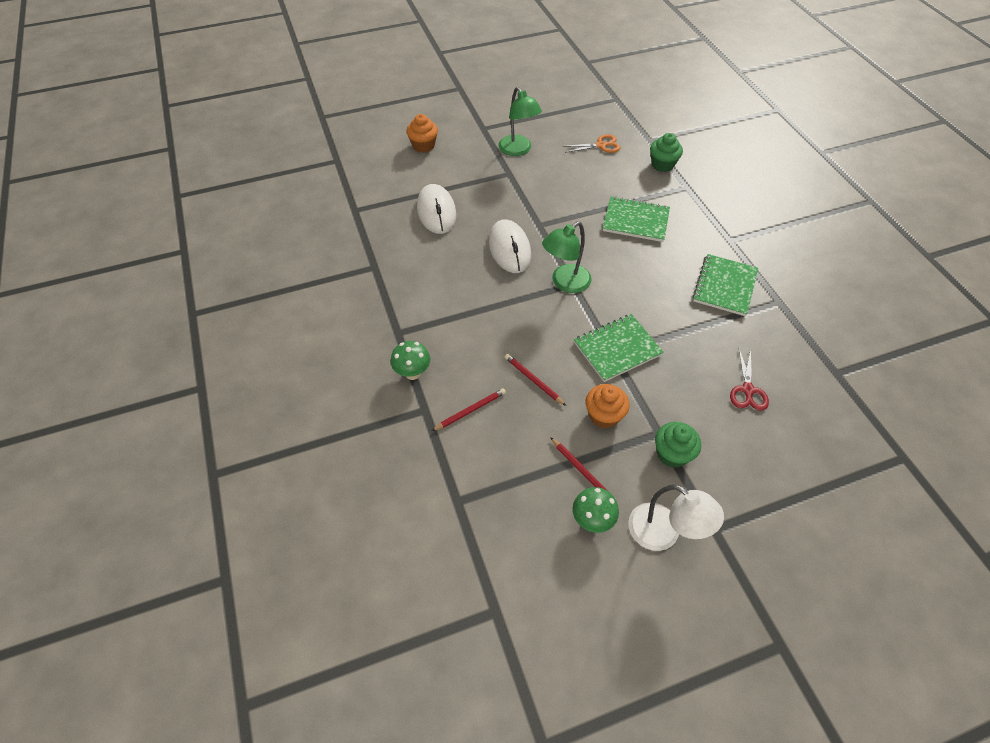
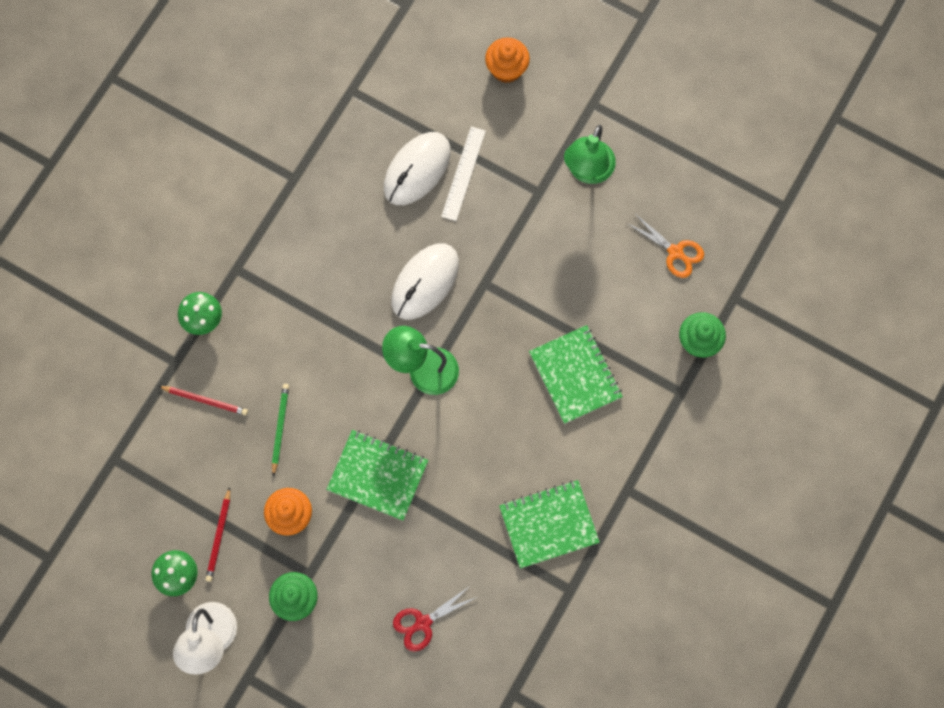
camera: 50 degrees right, 20 degrees up
(462, 195) = (463, 173): none -> white ruler
(533, 380) = (280, 428): red pencil -> green pencil

